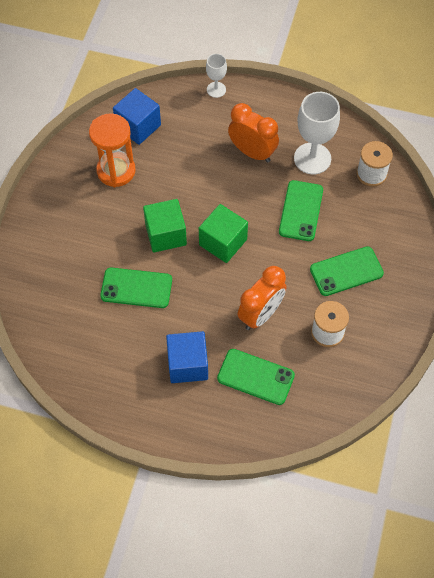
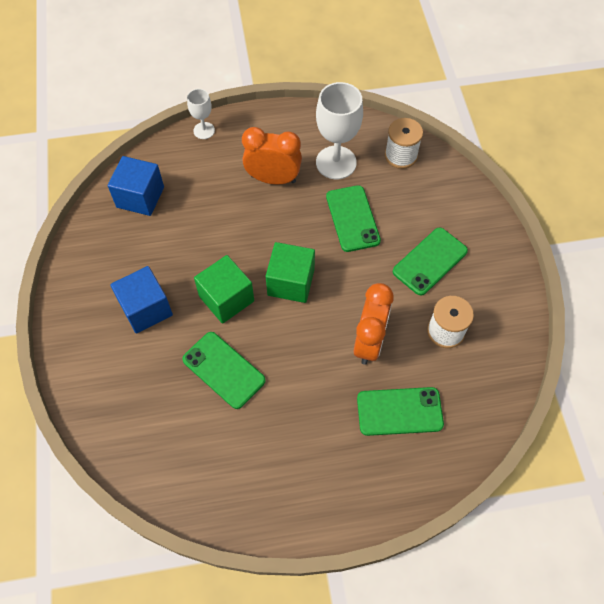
camera: 25 degrees left, 0 degrees up
(116, 171) = (139, 252): orange hourglass -> none
(136, 288) = (223, 370): green phone -> green phone turned 60 degrees clockwise
(187, 364) = (321, 430): blue cube -> blue cube (146, 309)

